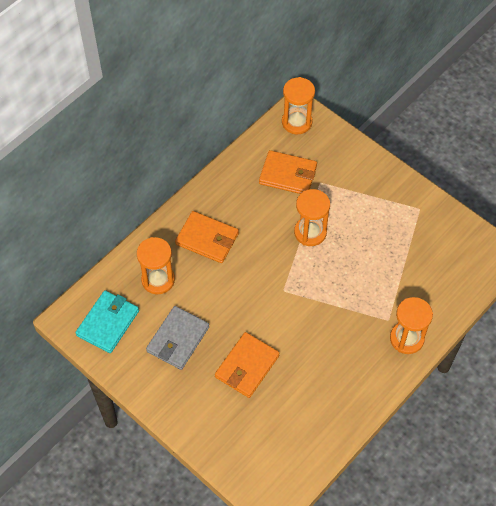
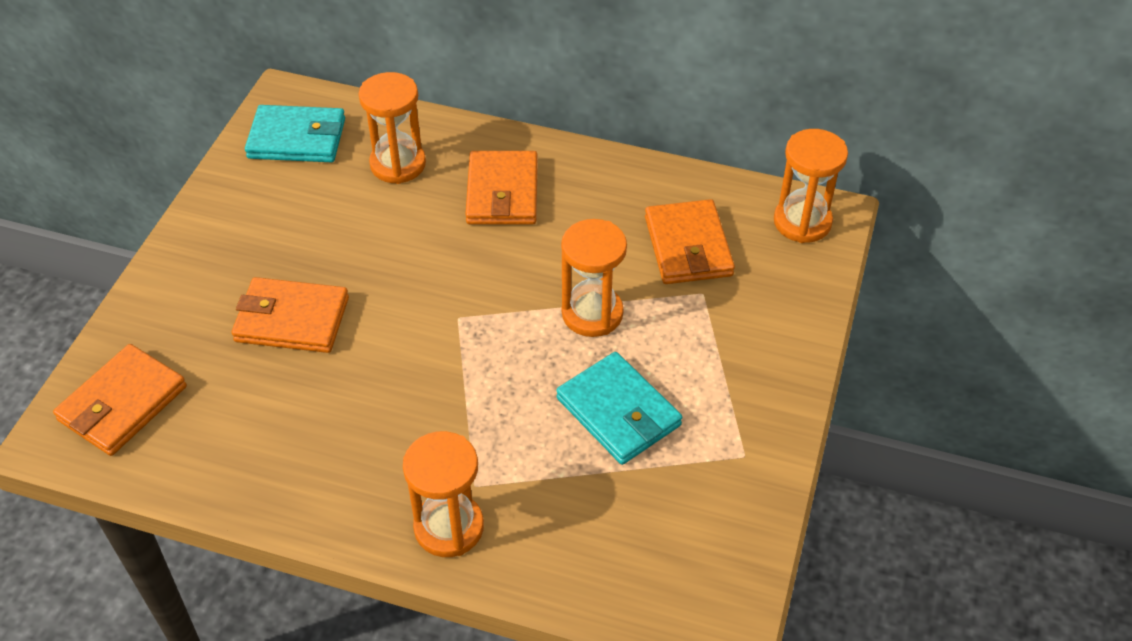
camera: 65 degrees right, 10 degrees down
(178, 339) = (304, 222): grey wallet -> none
(265, 463) = (123, 404): none -> orange wallet
(373, 246) = (618, 412): none -> turquoise wallet

